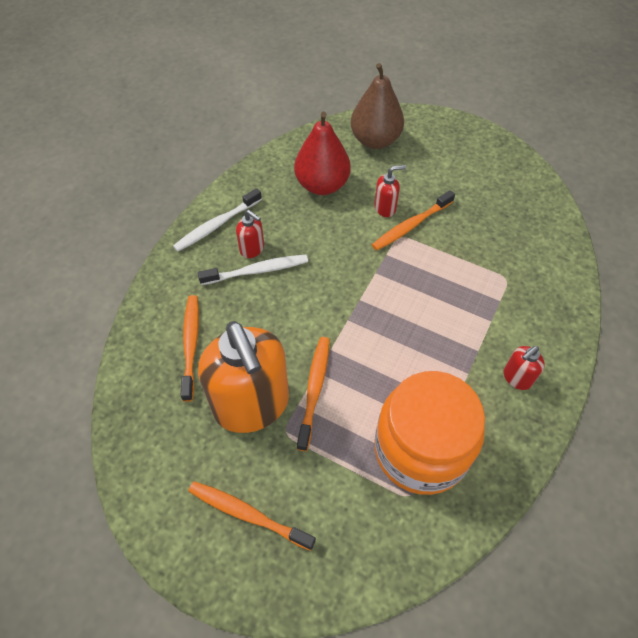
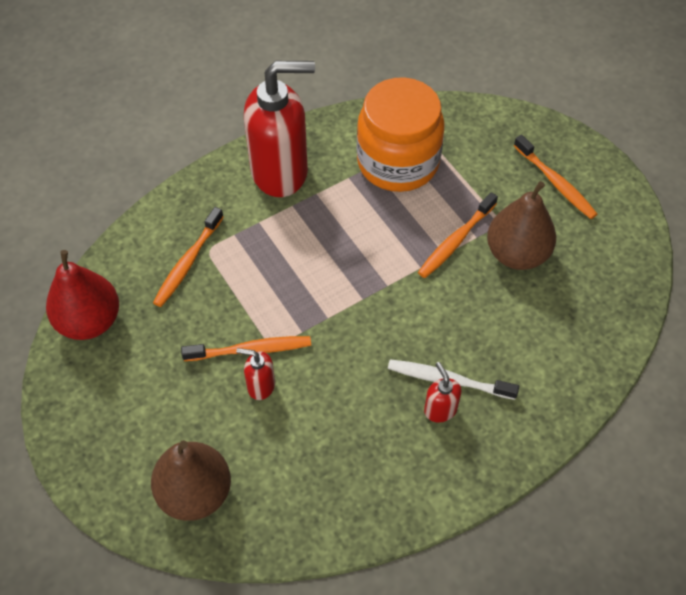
camera: 150 degrees left, 0 degrees up
(191, 344) = (551, 333): orange toothbrush -> orange toothbrush (188, 262)
(216, 225) = (466, 463): white toothbrush -> none
(252, 405) = (517, 254): orange soap dispenser -> brown pear
(322, 185) = (309, 456): red pear -> red pear (90, 321)
(517, 378) = (280, 172): red soap dispenser -> red soap dispenser, size x2.38

